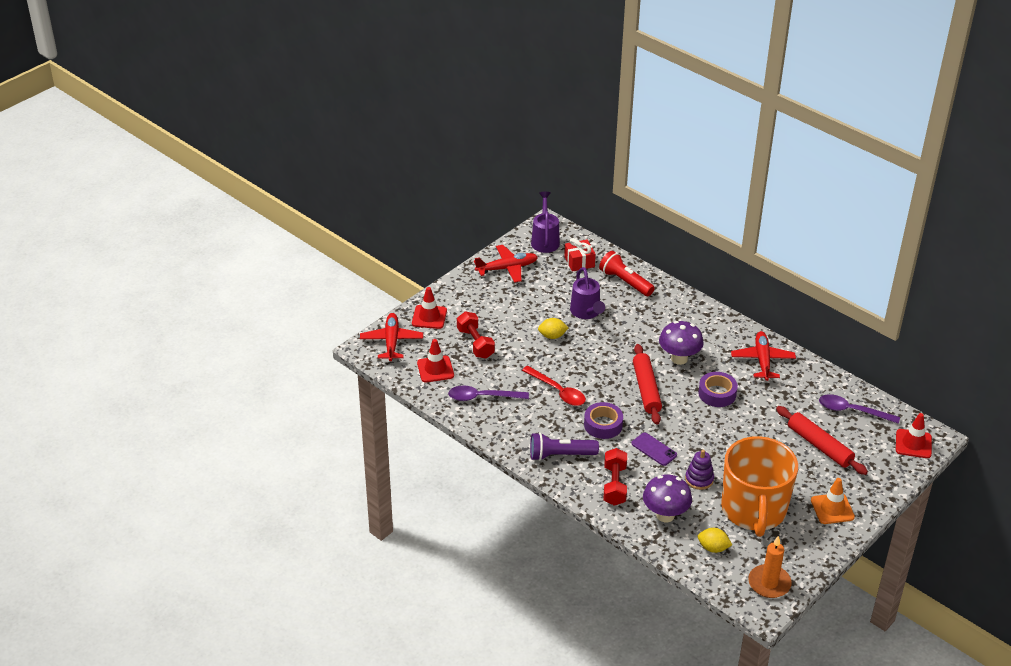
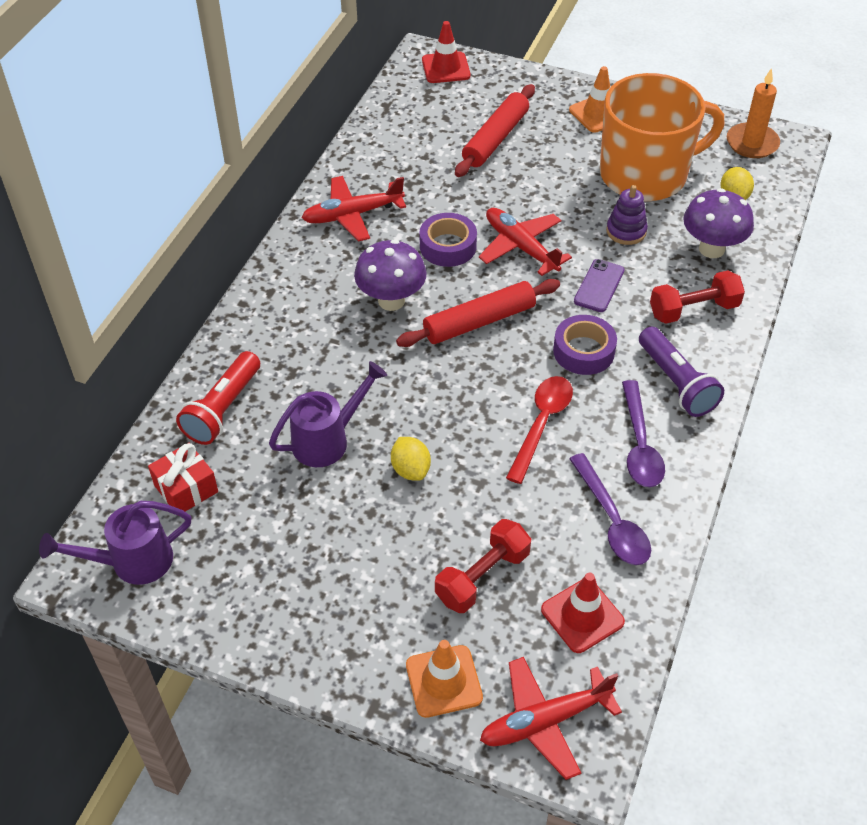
camera: 110 degrees left, 10 degrees up
(429, 317) = (444, 681): red traffic cone -> orange traffic cone
(507, 268) = (243, 598): red plane -> red plane (521, 247)
(852, 411) = (413, 121): purple spoon -> purple spoon (639, 445)

